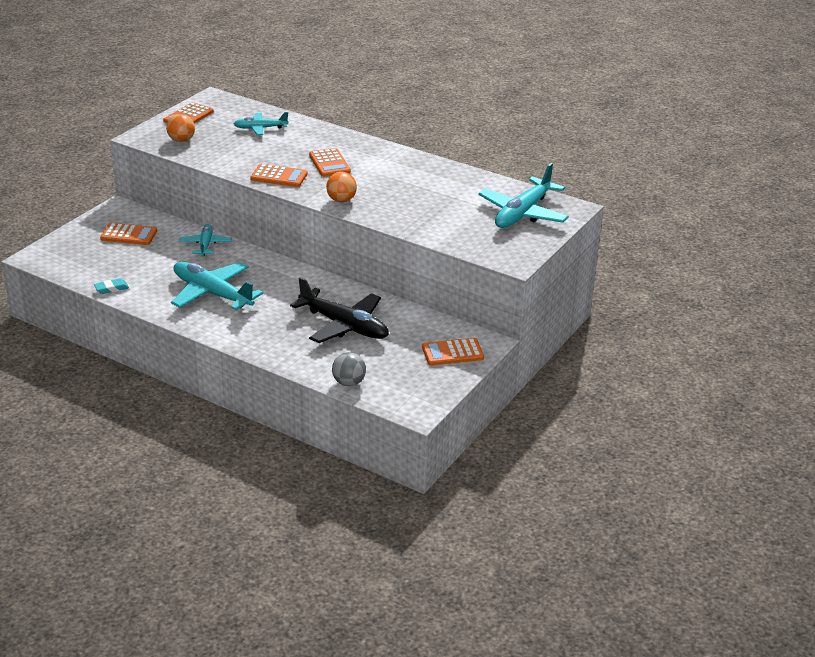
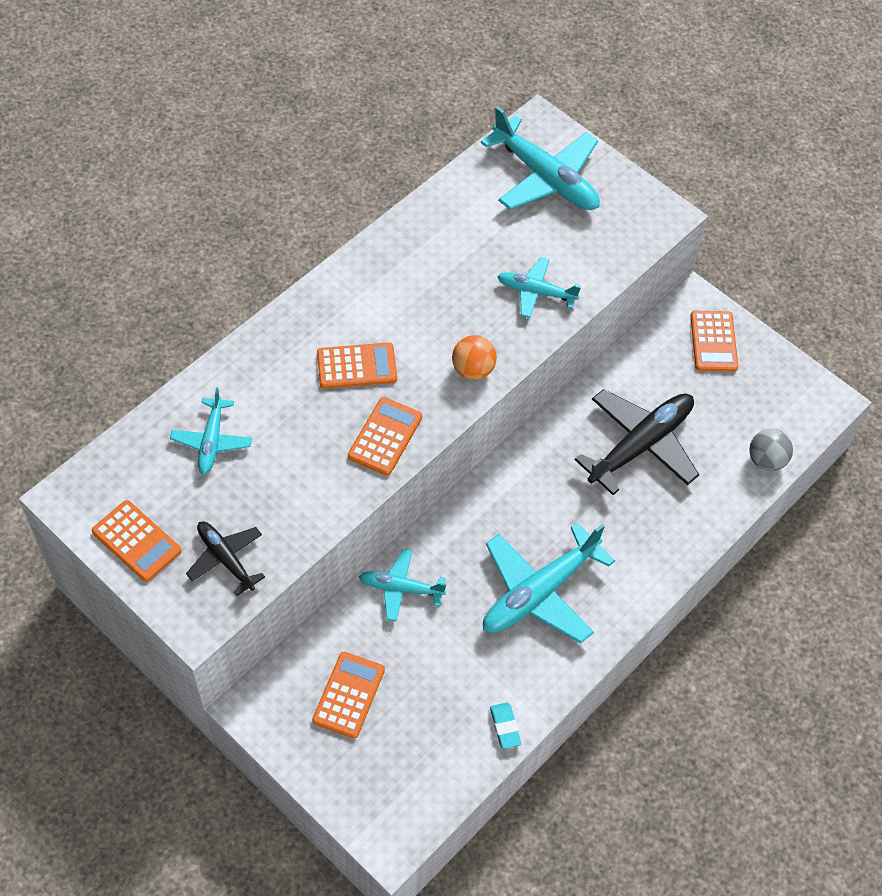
camera: 80 degrees left, 25 degrees up
(181, 140) = (226, 559): orange ball -> black plane
(416, 217) = (536, 292): none -> turquoise plane

